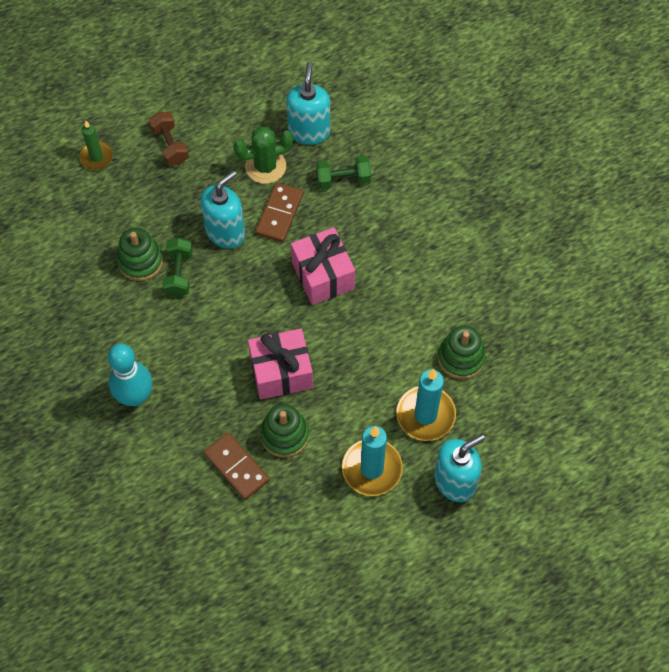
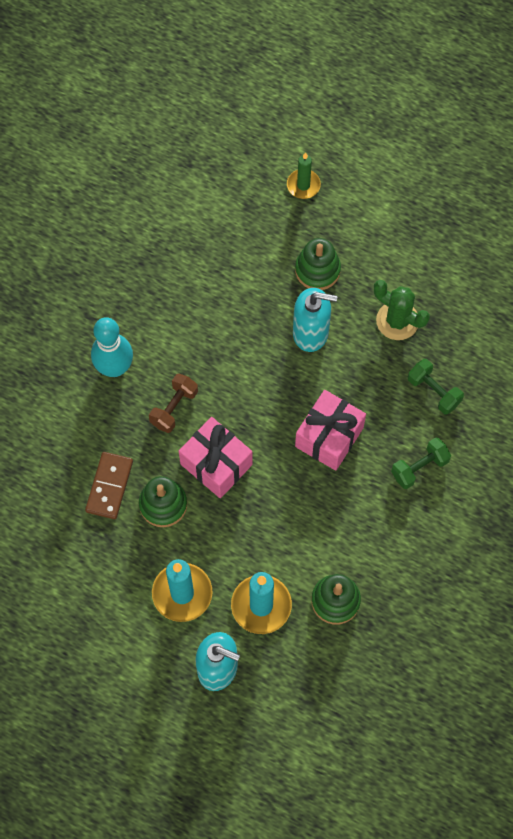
camera: 55 degrees right, 5 degrees up
(140, 261) = (235, 286): green stacking toy -> green stacking toy (317, 270)
(170, 145) = (358, 233): brown dumbbell -> brown dumbbell (174, 408)
(179, 274) = (245, 323): green dumbbell -> green dumbbell (419, 467)
(279, 214) = (360, 363): brown domino -> none
(309, 131) = (459, 332): turquoise soap dispenser -> none

